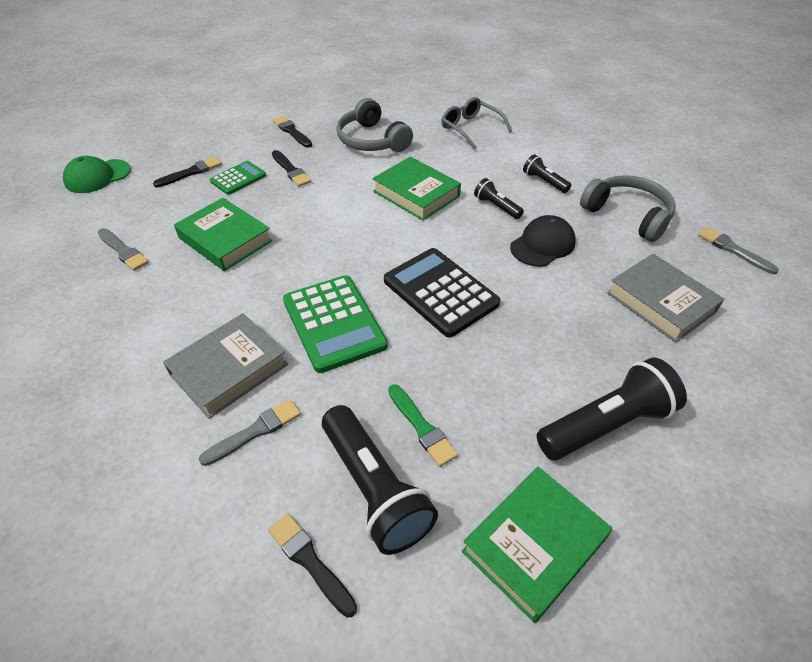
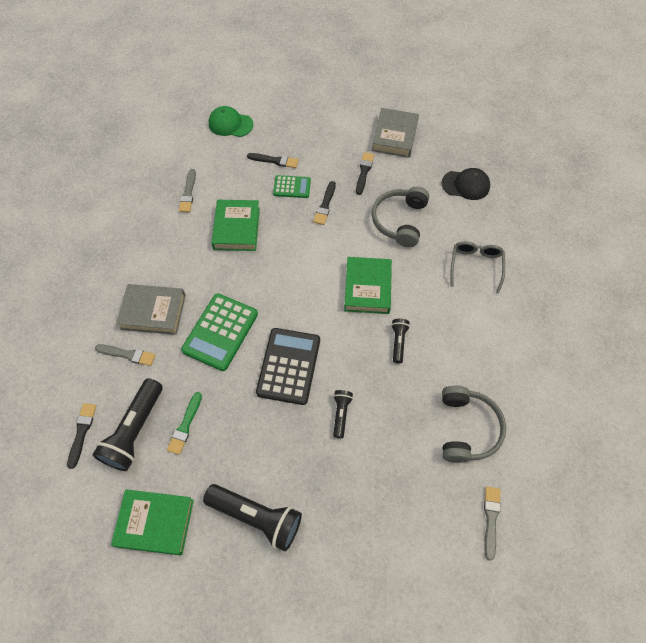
camera: 50 degrees right, 15 degrees up
(542, 244) = (383, 394): black cap -> black cap (466, 185)
(544, 182) = (455, 353): black flashlight -> black flashlight (341, 414)
(660, 302) = (388, 496): grey book -> grey book (394, 136)

